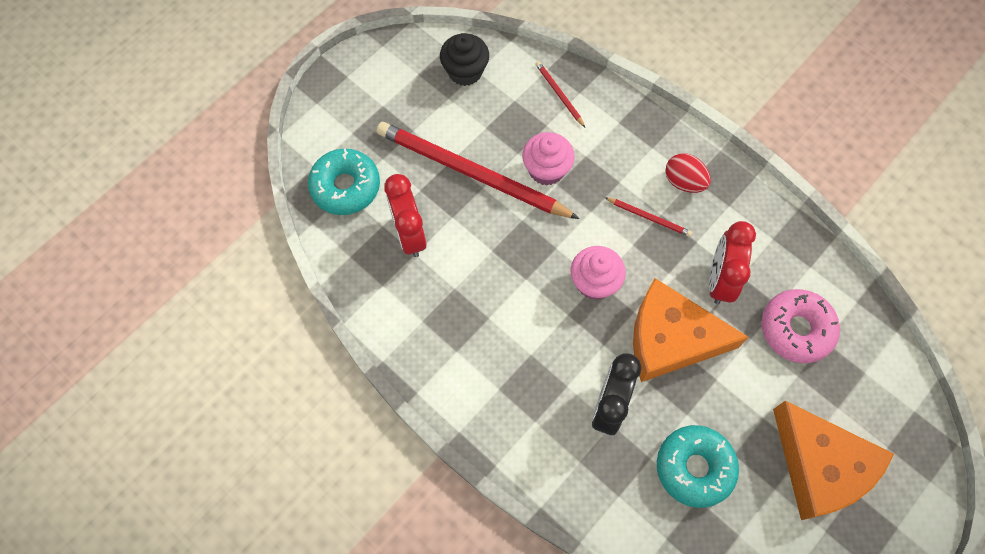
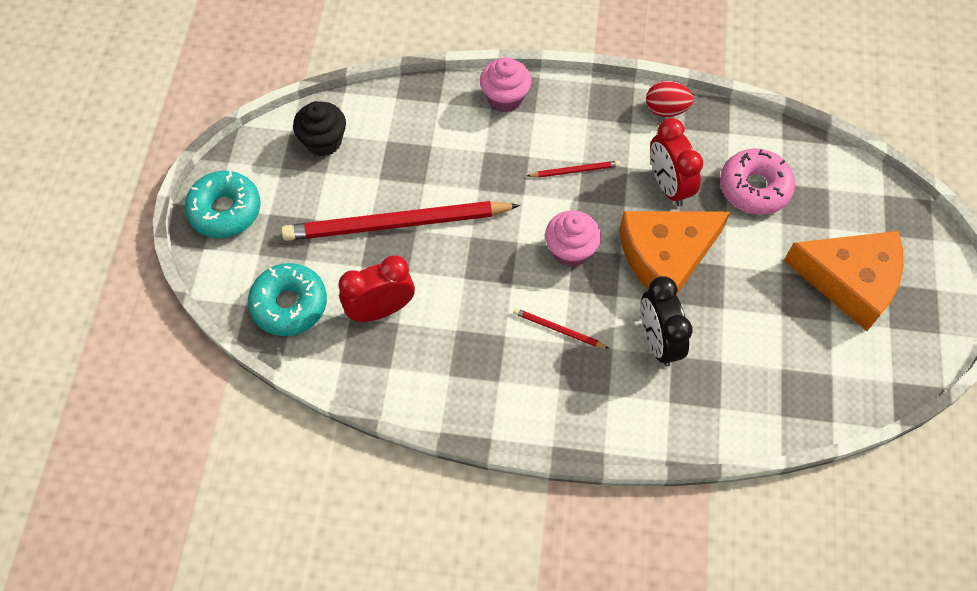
camera: 35 degrees left, 5 degrees down
(409, 234) = (380, 309): red clock -> red clock turned 120 degrees clockwise
(546, 170) = (459, 182): pink cupcake -> pink cupcake (505, 98)
(559, 94) = (422, 113): red pencil -> red pencil (558, 329)
(684, 182) = (581, 125): red egg -> red egg (666, 109)
(694, 468) = (760, 345): turquoise donut -> turquoise donut (225, 210)

